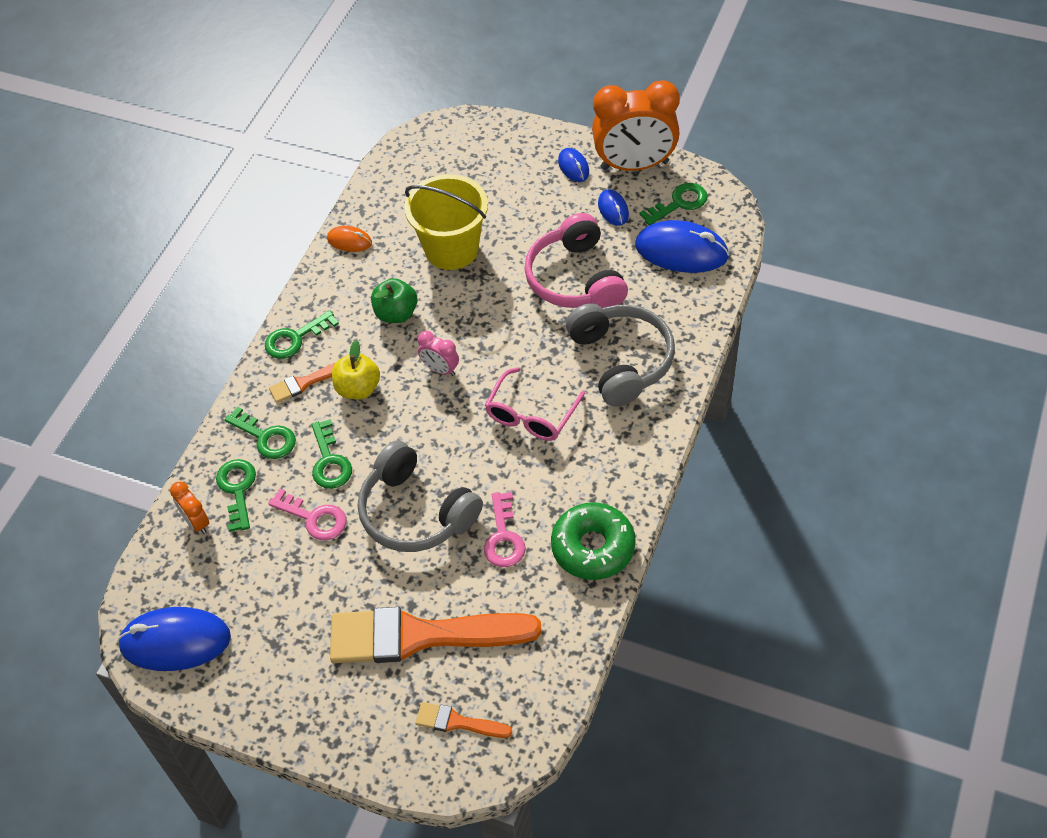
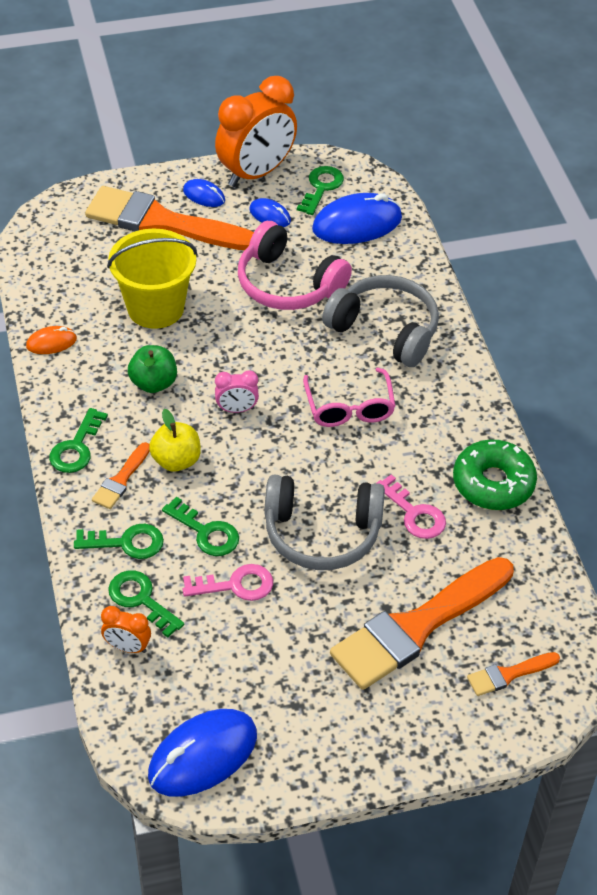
camera: 40 degrees left, 5 degrees down
(520, 175) = (162, 222): none -> orange brush

